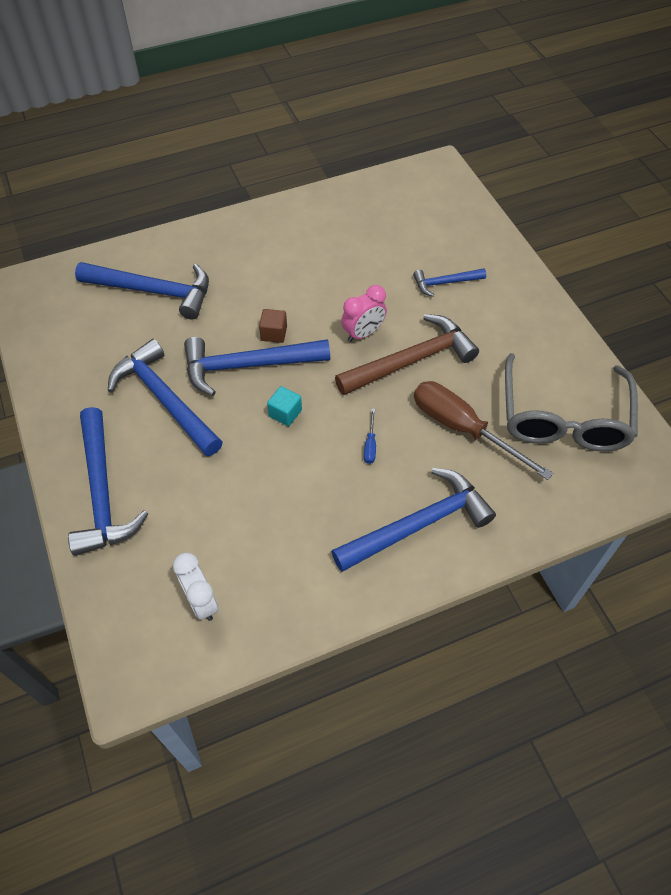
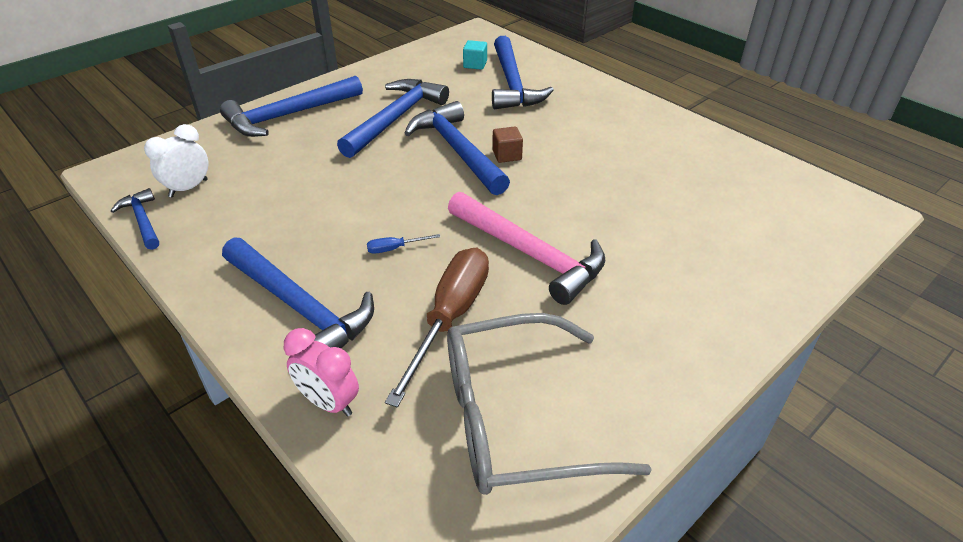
camera: 70 degrees right, 15 degrees down
(285, 413) = (411, 184): turquoise cube -> turquoise cube (475, 64)
(363, 333) = (546, 210): pink clock -> pink clock (329, 402)
(411, 360) = (530, 254): brown hammer -> pink hammer
(445, 283) = (672, 256): blue hammer -> blue hammer (143, 220)

